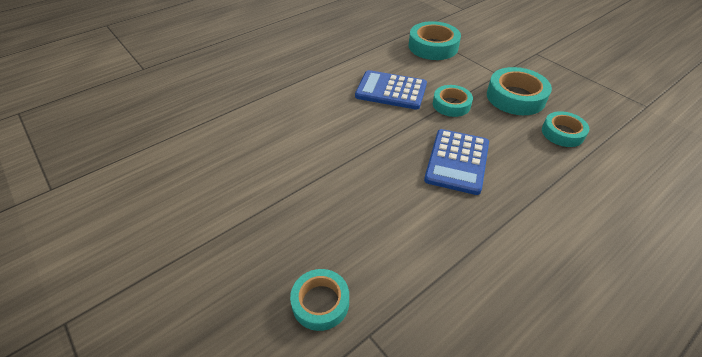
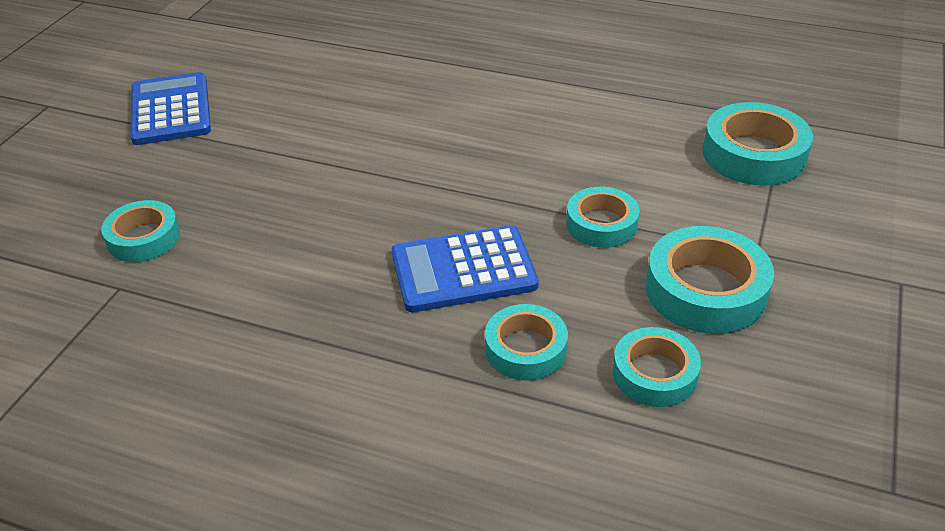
camera: 60 degrees right, 5 degrees down
(391, 91) = (573, 155): blue calculator -> blue calculator (170, 110)
(529, 164) = (525, 349): none -> turquoise tape

